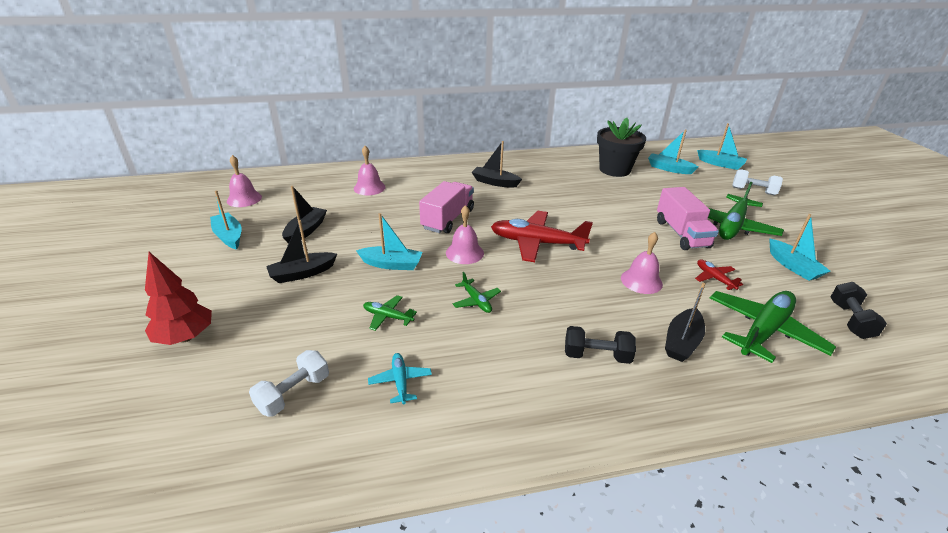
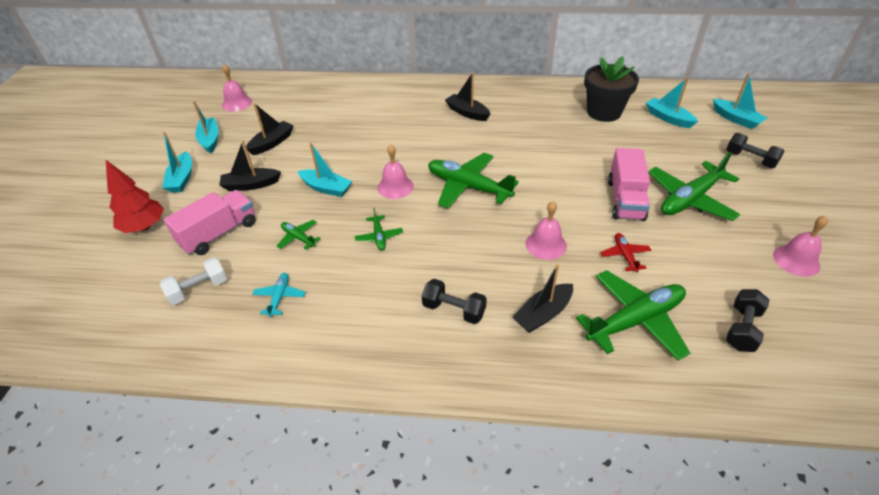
camera: 20 degrees right, 10 degrees up
(369, 187) = (346, 104): pink bell -> pink bell (796, 260)
(448, 219) = (399, 148): pink truck -> pink truck (219, 233)
(536, 243) = (468, 187): red plane -> green plane
(753, 191) = (750, 159): white dumbbell -> black dumbbell
(793, 266) = (725, 257): turquoise boat -> turquoise boat (182, 179)

